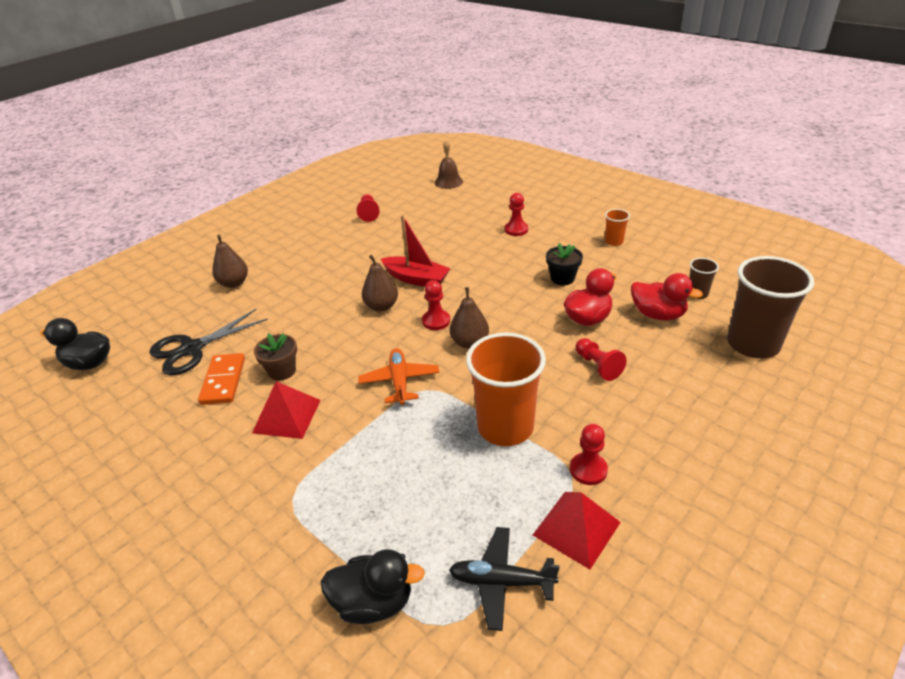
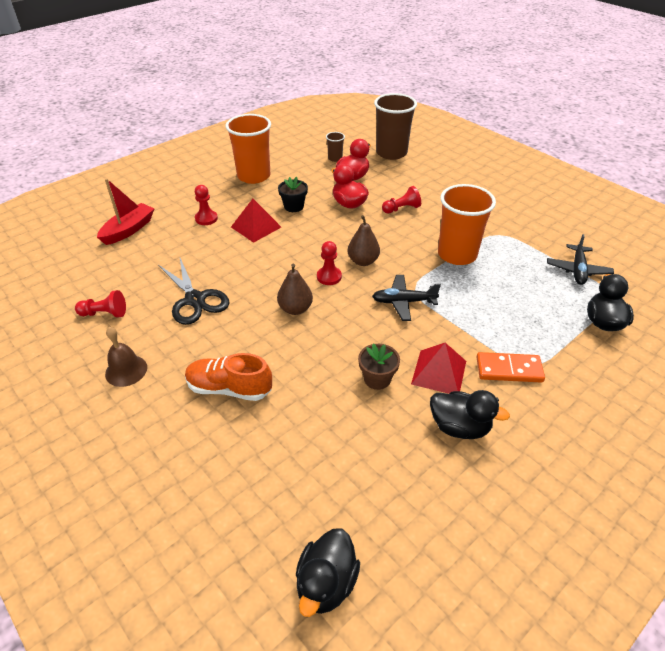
camera: 85 degrees left, 5 degrees up
(192, 349) = (324, 463): black scissors -> black scissors (195, 299)
(210, 434) = (459, 427): none -> black duck
(223, 381) = (385, 426): orange domino -> orange domino (509, 370)
(234, 283) = (199, 436): brown pear -> none
(280, 287) = (229, 388): none -> orange shoe
(399, 381) = (403, 302): orange plane -> black plane
(416, 279) = (259, 284): red boat -> red boat (129, 230)
(448, 182) = (77, 249): brown bell -> brown bell (126, 370)
(576, 528) = (537, 239): red pyramid -> red pyramid (256, 227)
(588, 470) = (494, 228): red pawn -> none
(614, 241) = (254, 176): orange cup -> orange cup, size x2.20

